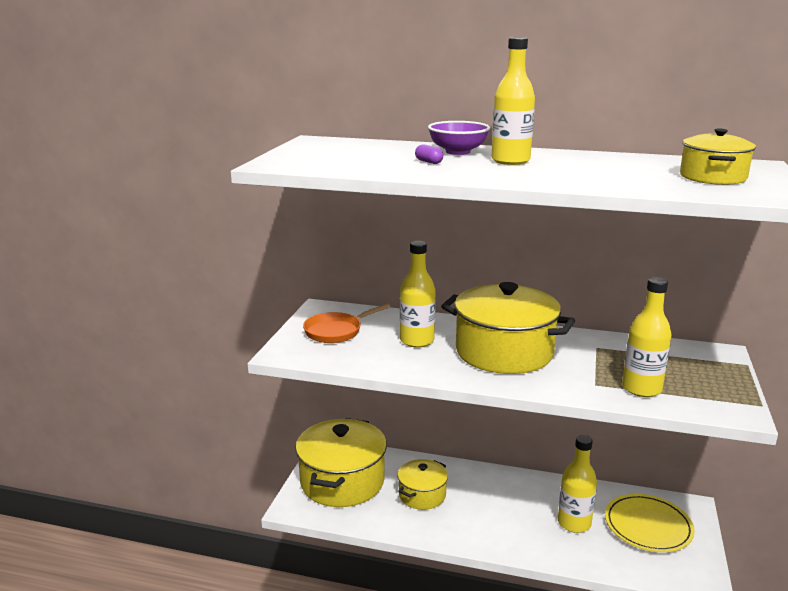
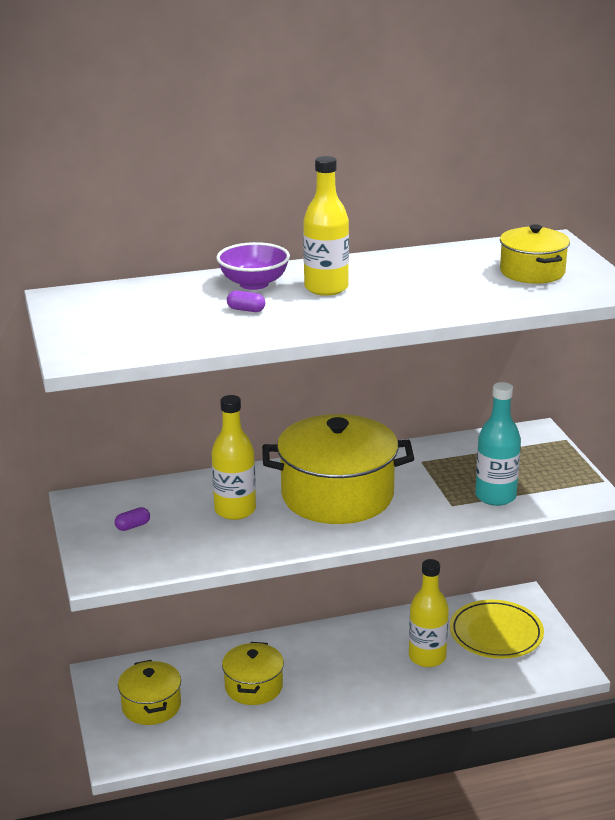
camera: 30 degrees left, 5 degrees up
(336, 331) = (133, 526): orange pan -> purple capsule
(342, 481) = (151, 706): yellow pot -> yellow pot, size x0.55
(641, 388) = (495, 496): yellow bottle -> turquoise bottle

